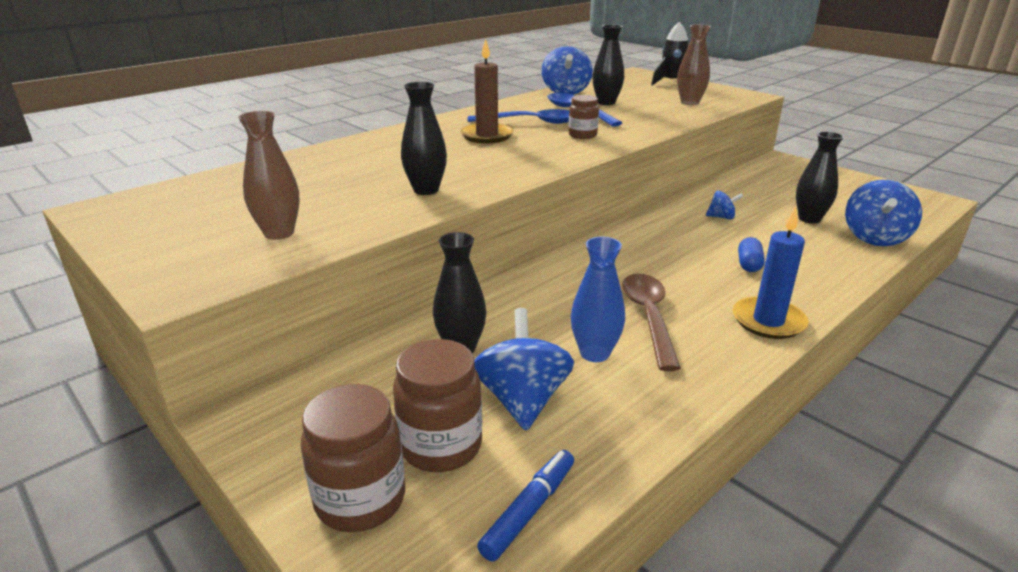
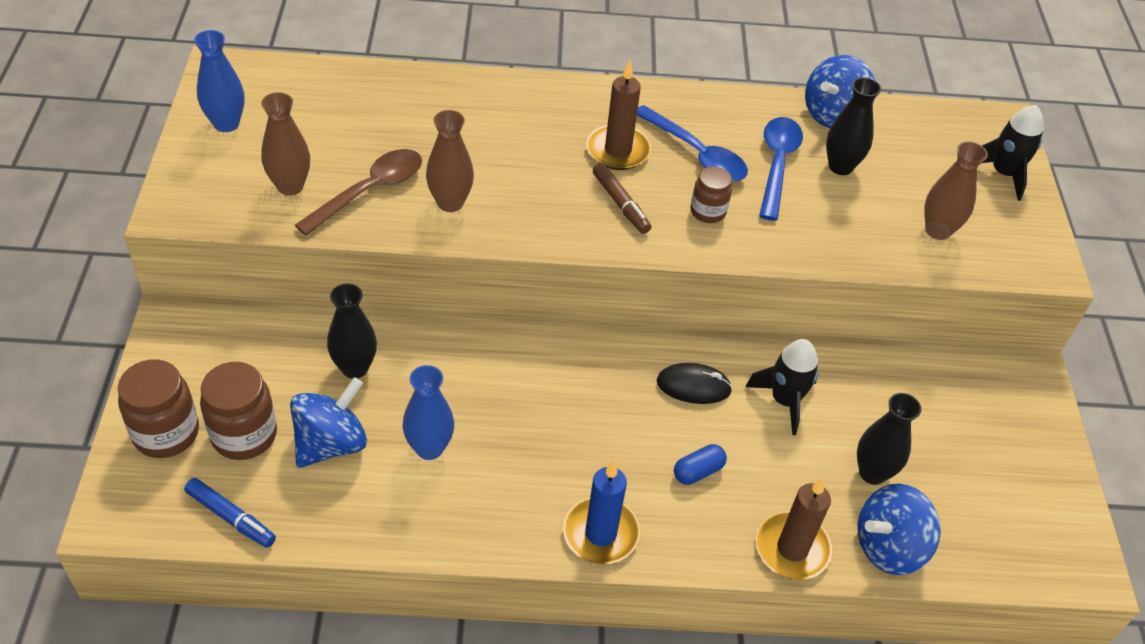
camera: 40 degrees right, 20 degrees up
(153, 230) = (226, 124): none -> blue vase
(426, 190) = (450, 203): black vase -> brown vase
(529, 510) = (231, 517): blue marker -> blue marker turned 45 degrees clockwise
(532, 150) = (620, 204): none -> brown marker
(649, 317) = (518, 451): brown spoon -> brown spoon (369, 191)
(673, 236) = (693, 386): none -> black mouse
(721, 217) = (785, 400): blue spinning top -> black rocket
(849, 264) = (792, 548): none -> brown candle

